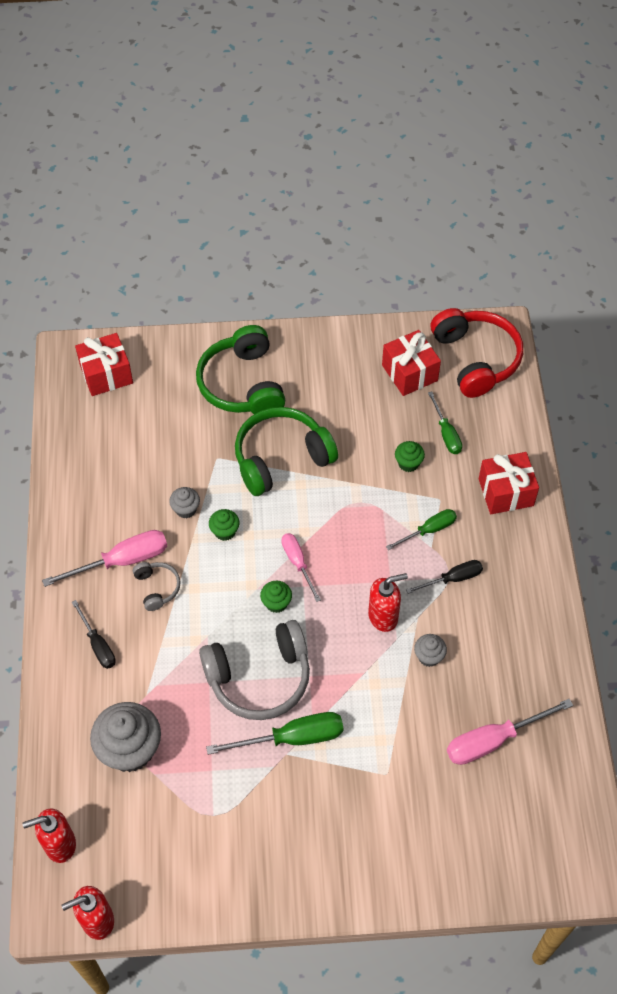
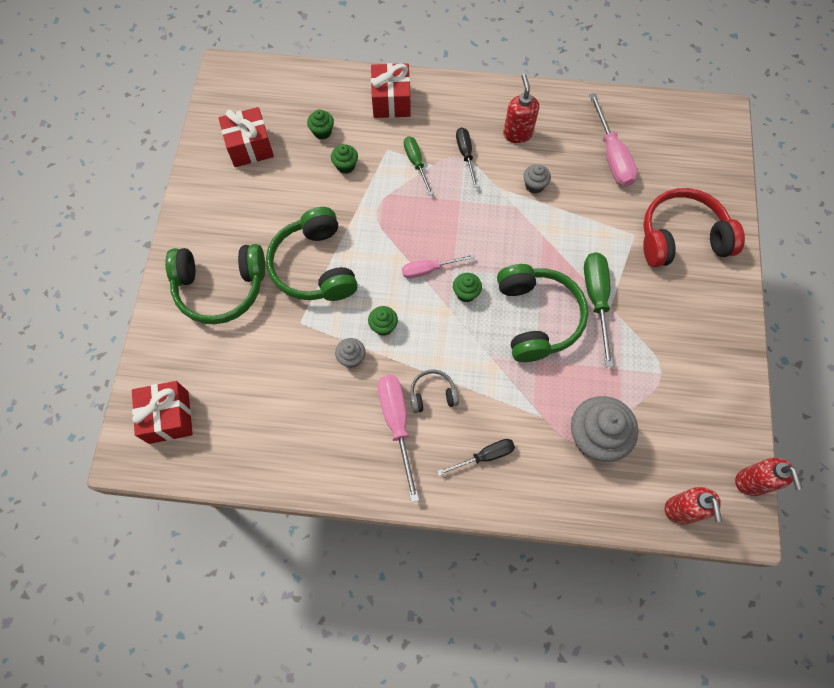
camera: 80 degrees left, 10 degrees up
(259, 677) = (537, 318): grey headphones -> green headphones
(383, 616) = (492, 212): red soap dispenser -> red soap dispenser (517, 134)
(446, 433) = (322, 132): green screwdriver -> green cupcake
(476, 359) = (250, 95): red headphones -> red headphones (681, 237)

